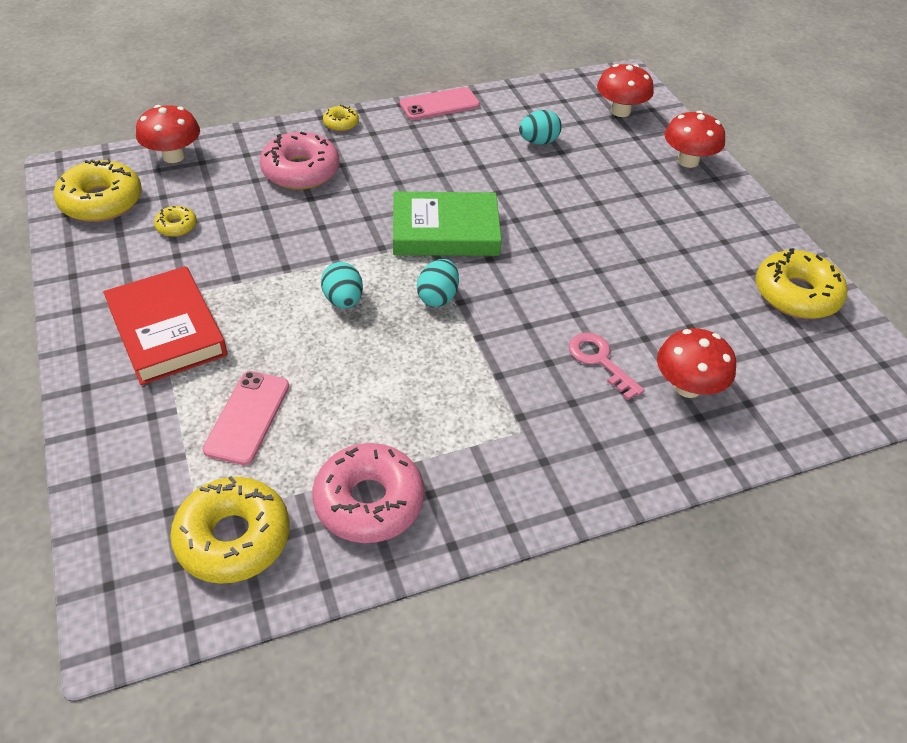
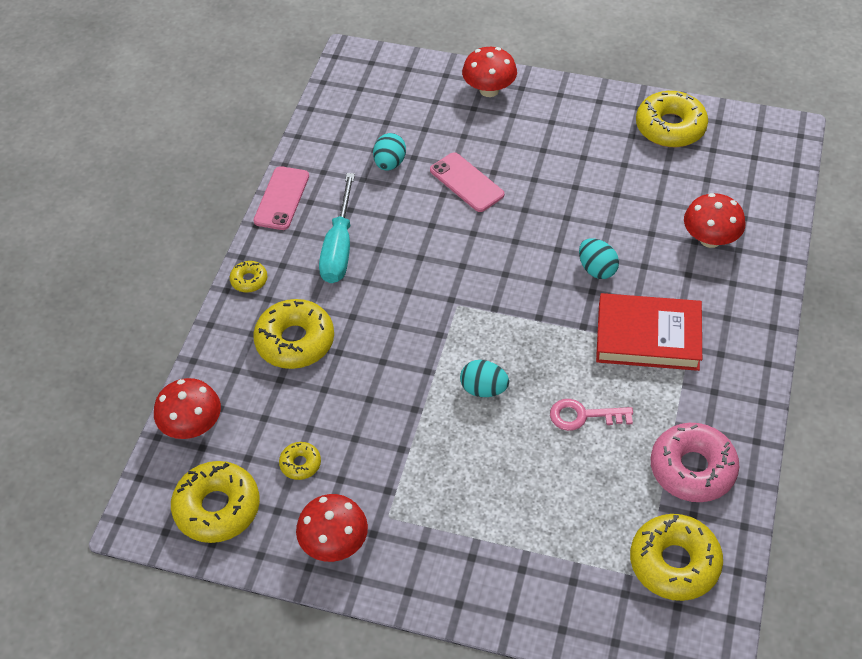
camera: 50 degrees left, 5 degrees up
(167, 331) = (432, 522): red book -> red book (648, 337)
(247, 417) = (566, 507): pink phone -> pink phone (466, 182)
(301, 171) = (295, 341): pink donut -> yellow donut
(420, 153) = (339, 247): none -> turquoise screwdriver
(438, 297) = (524, 328): turquoise egg -> turquoise egg (597, 269)
(445, 231) = (452, 283): green book -> none
(600, 361) = (655, 271): pink key -> pink key (583, 416)
(620, 111) = (394, 89): red mushroom -> red mushroom (334, 543)

